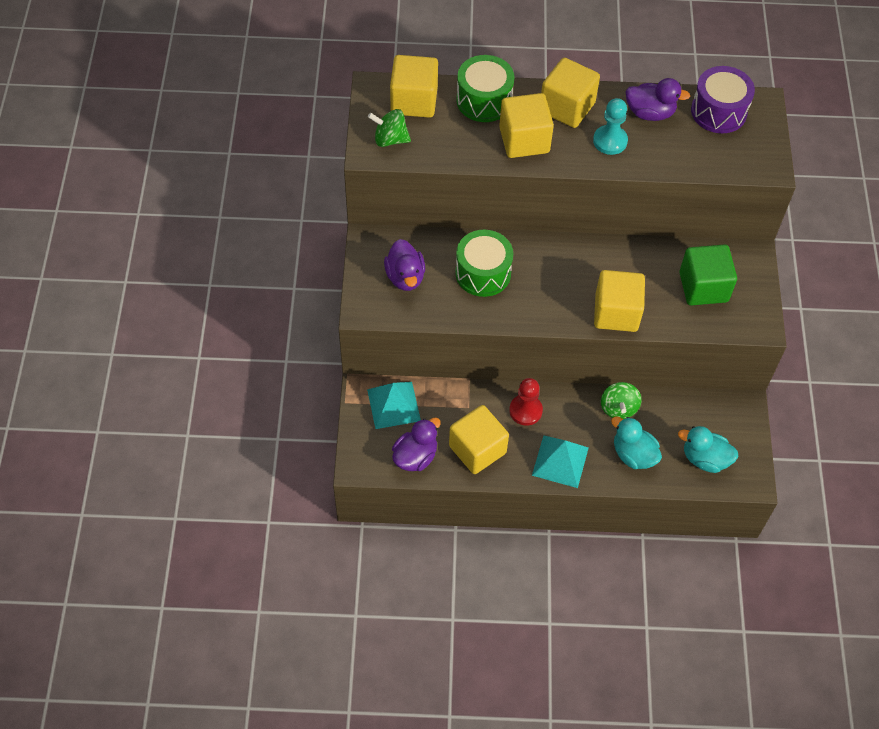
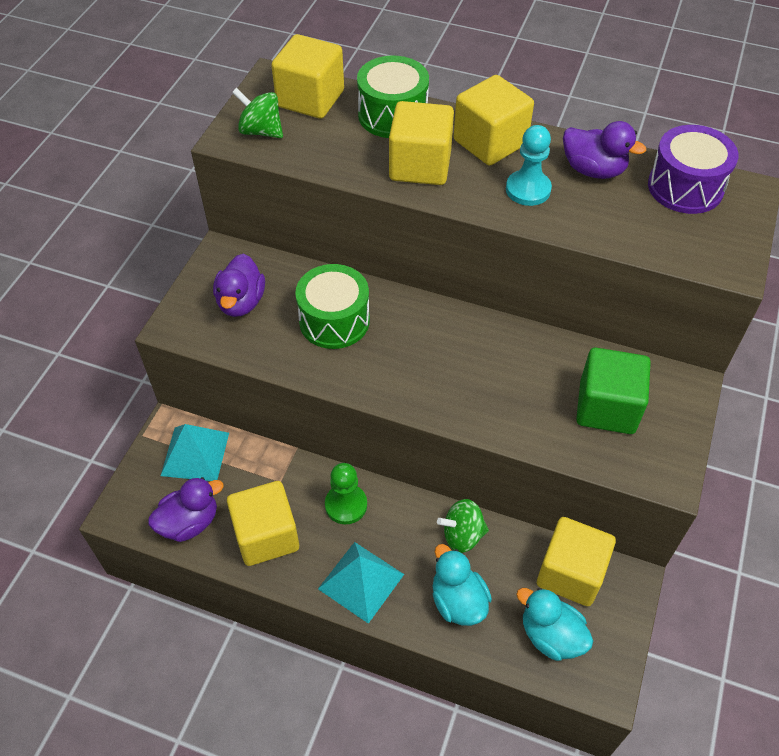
camera: 20 degrees right, 5 degrees down
(525, 410) = (346, 505): red pawn -> green pawn
(616, 313) = (479, 409): yellow cube -> yellow cube (570, 573)
(618, 408) = (462, 535): green spinning top -> green spinning top turned 60 degrees clockwise

